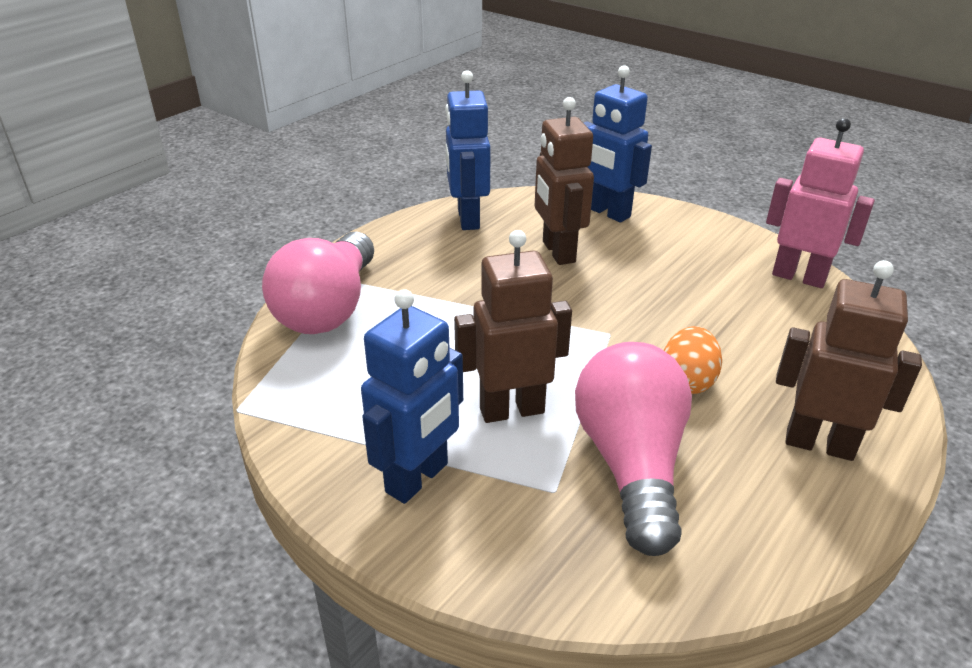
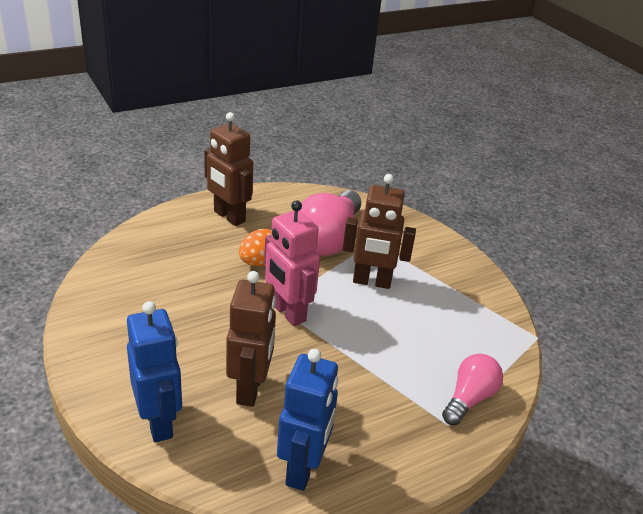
camera: 160 degrees left, 0 degrees up
(329, 308) = (469, 398): pink light bulb -> pink light bulb, size x0.58
(418, 478) = (438, 268): blue robot -> none
(799, 277) = (96, 296): pink robot -> pink robot (288, 313)

